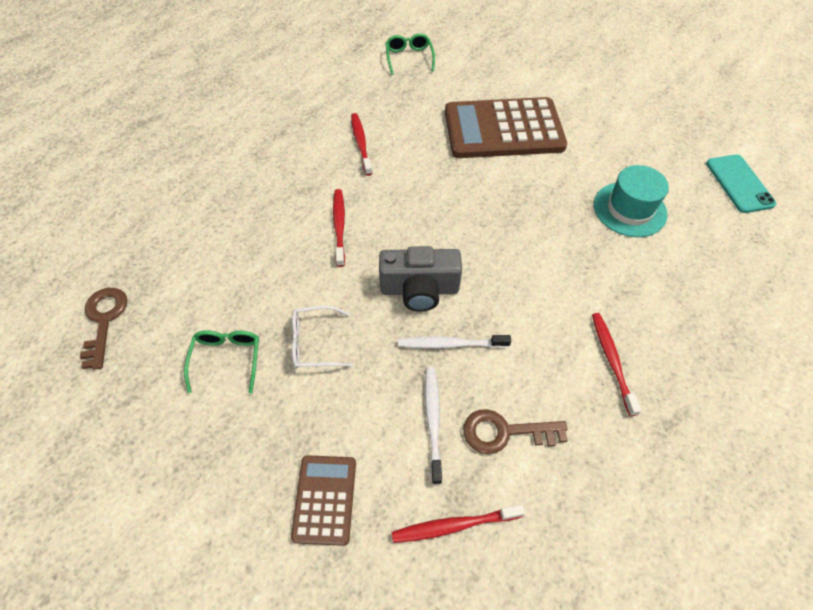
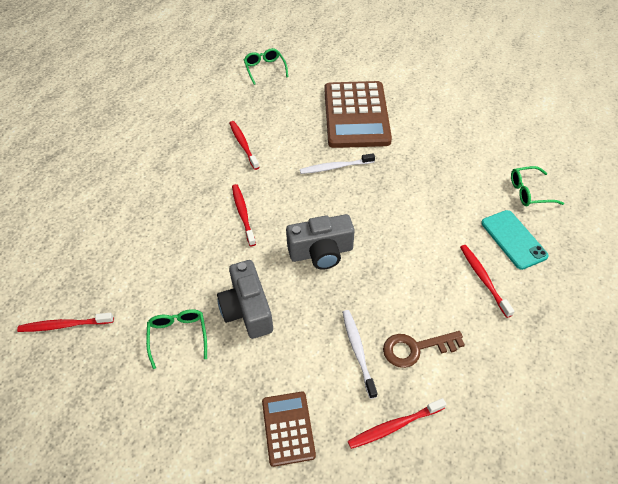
camera: 10 degrees left, 5 degrees down
(104, 320) = (64, 325): brown key -> red toothbrush
(314, 343) = (247, 310): white glasses -> grey camera
(450, 344) = (356, 290): white toothbrush -> white toothbrush (335, 167)
(503, 129) = (356, 115): brown calculator -> brown calculator turned 75 degrees counterclockwise
(629, 209) = (469, 162): turquoise hat -> none
(697, 260) = (529, 192): none -> green glasses
(739, 183) = (546, 128): turquoise phone -> turquoise phone (513, 239)

